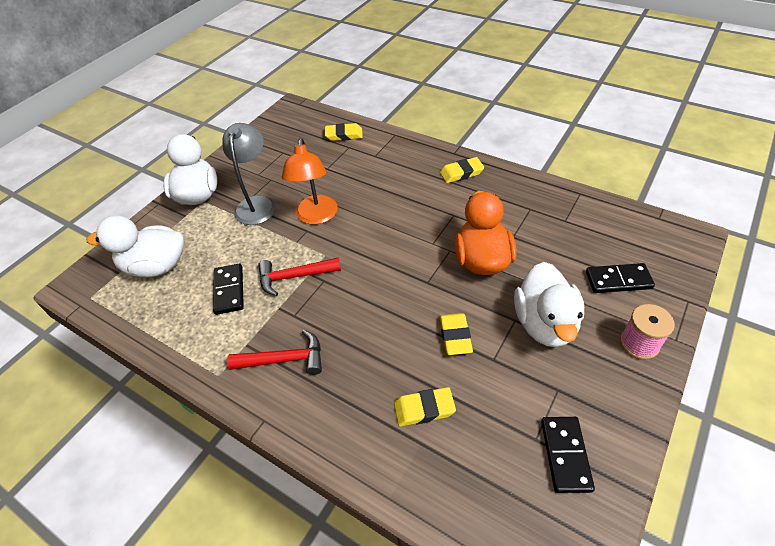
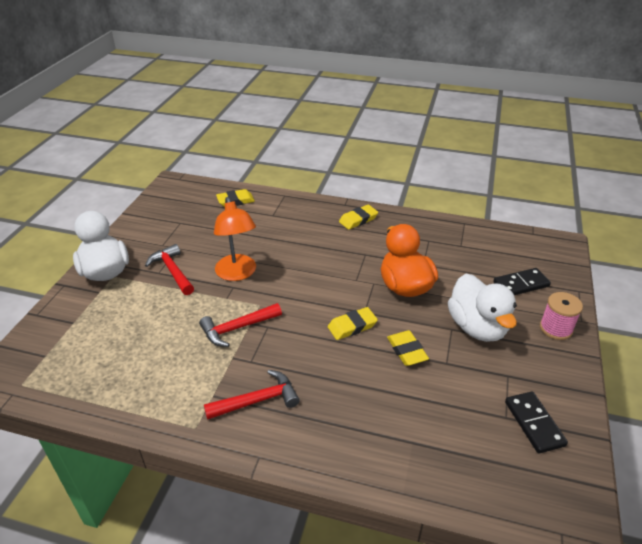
camera: 20 degrees left, 10 degrees down
(156, 266) = (86, 343): white duck -> none
(229, 290) = (175, 351): black domino -> none
(257, 204) = (172, 271): grey lamp -> red hammer
(424, 409) = (404, 414): yellow eraser -> yellow eraser (352, 326)

